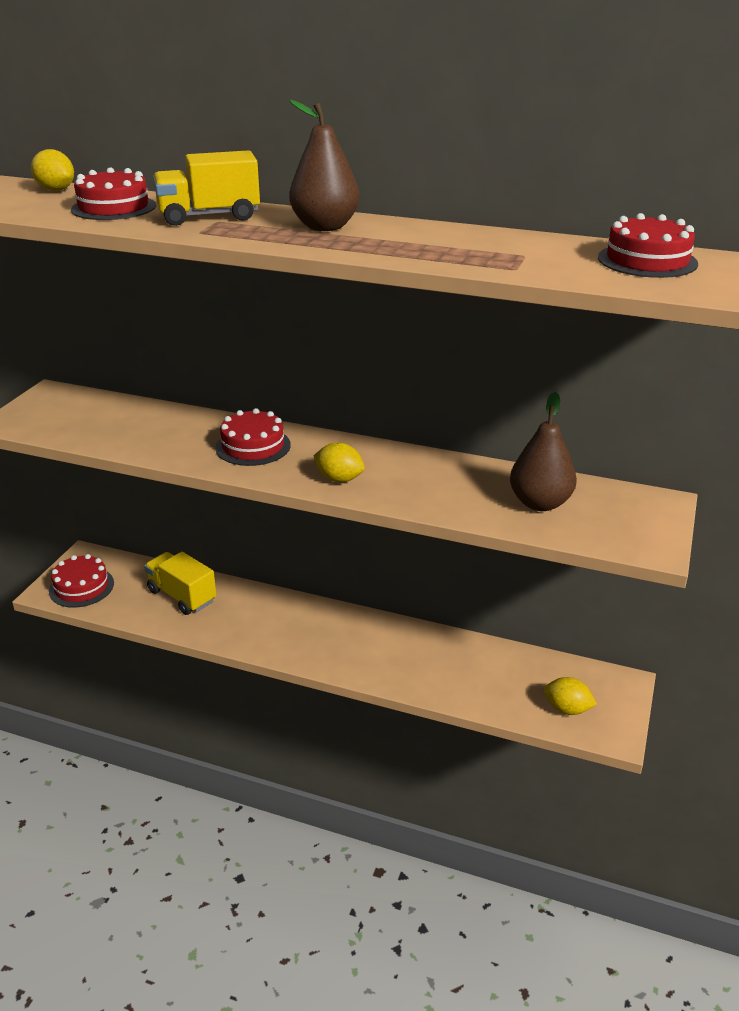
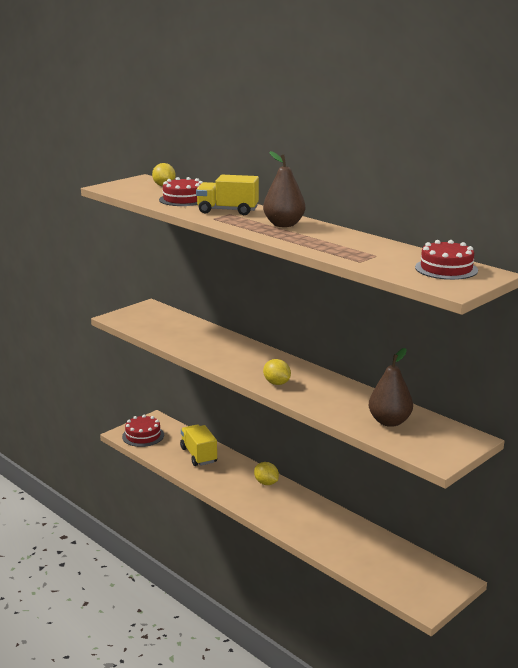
camera: 25 degrees right, 10 degrees down
(253, 446) = (241, 356): red cake -> none
(567, 709) = (403, 583): yellow lemon -> yellow lemon (266, 483)

